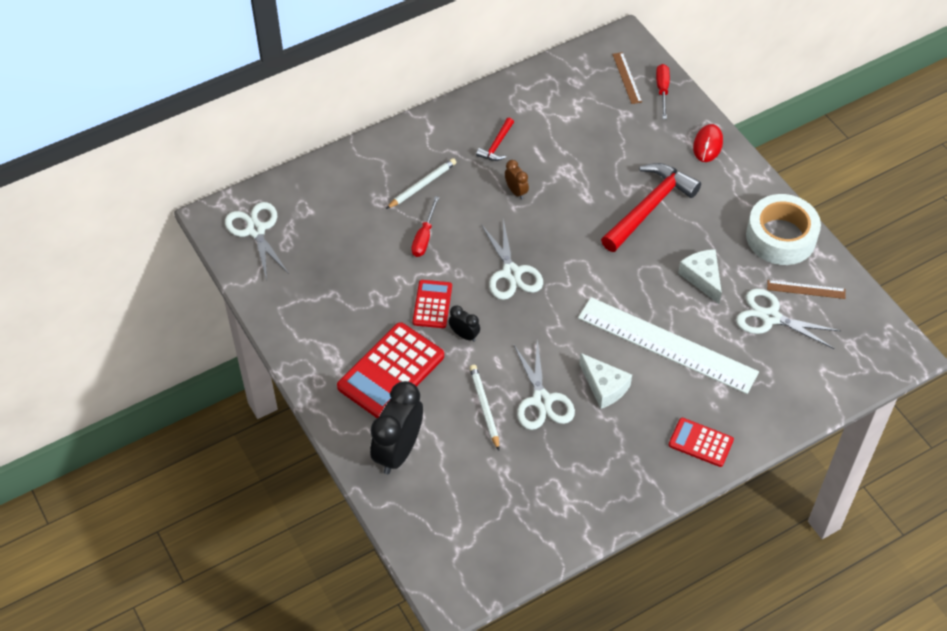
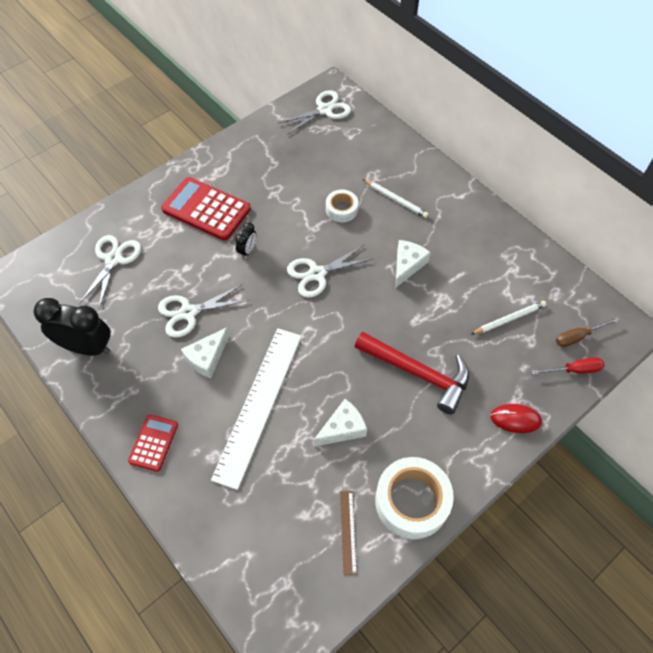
camera: 80 degrees right, 5 degrees up
(398, 451) = (134, 225): black clock -> black clock (87, 347)
(424, 237) = (341, 209): red screwdriver -> white tape
(432, 304) = (274, 225): red calculator -> none
(484, 407) = (178, 274): white pencil -> white pencil (509, 319)
(496, 145) = (456, 244): red hammer -> none
(516, 191) = (407, 265): brown clock -> white cheese
(627, 78) = (578, 336): brown ruler -> brown screwdriver
(770, 317) = (306, 497): white scissors -> white scissors (113, 259)

